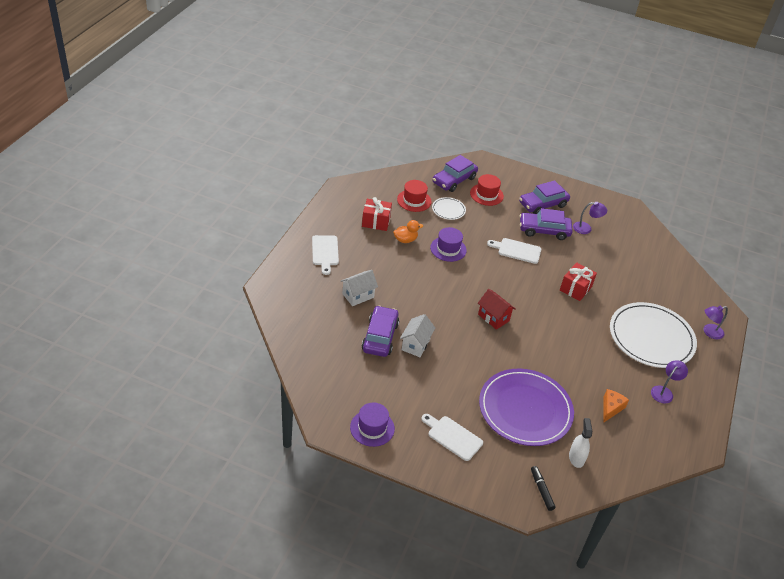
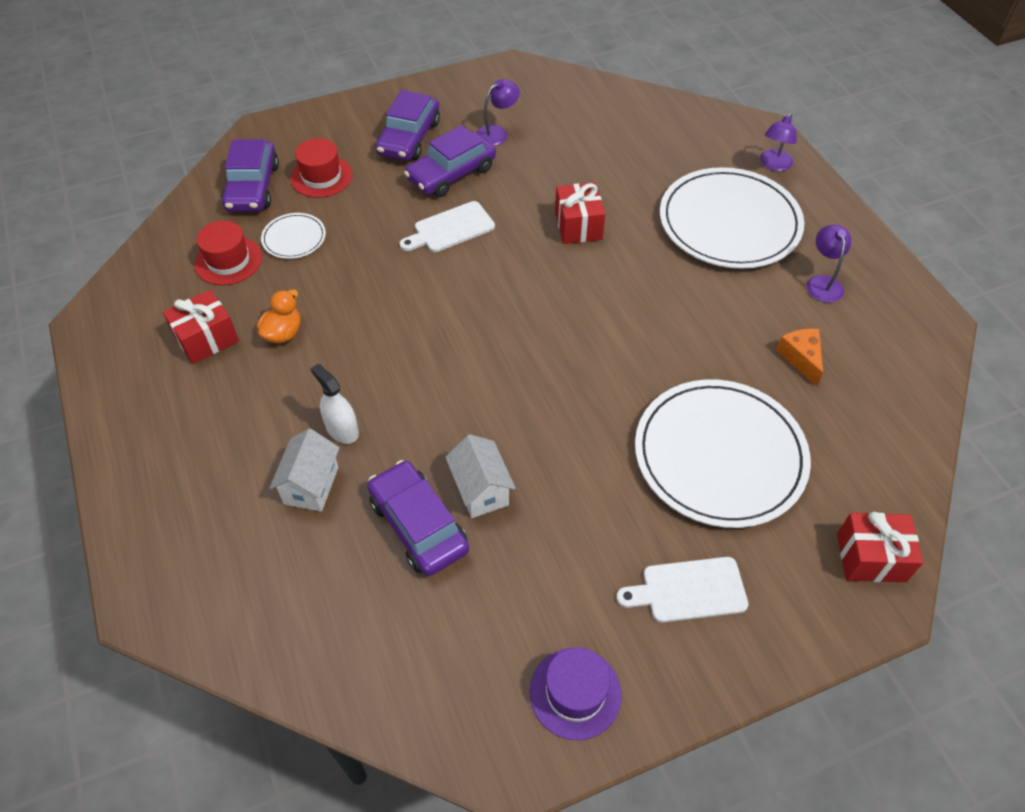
camera: 40 degrees left, 10 degrees up
(325, 252) = (179, 456): white cutting board -> none
(448, 249) = (359, 299): purple hat -> none
(493, 317) = (532, 353): red house -> none
(525, 409) = (719, 455): purple plate -> white plate
(541, 490) = (871, 557): black marker -> red gift
(576, 458) = (849, 467): white spray bottle -> white spray bottle (342, 430)

